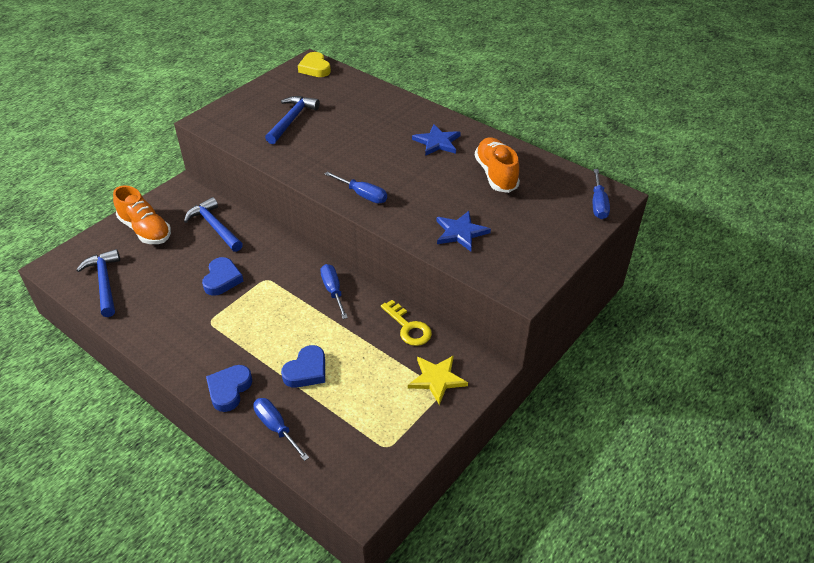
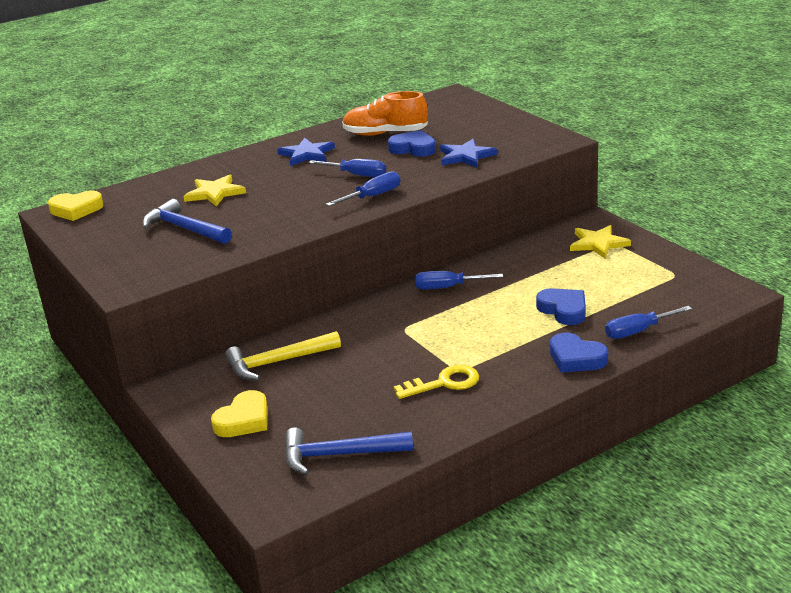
camera: 70 degrees left, 15 degrees down
(145, 230) = (244, 420): orange shoe -> yellow heart
(215, 227) = (278, 362): blue hammer -> yellow hammer
(222, 279) = (387, 359): blue heart -> blue heart (413, 148)
(353, 117) = (215, 193): none -> yellow star
(408, 327) = (523, 251): yellow key -> yellow key (444, 383)
(598, 204) = (459, 100): blue screwdriver -> blue screwdriver (357, 175)

